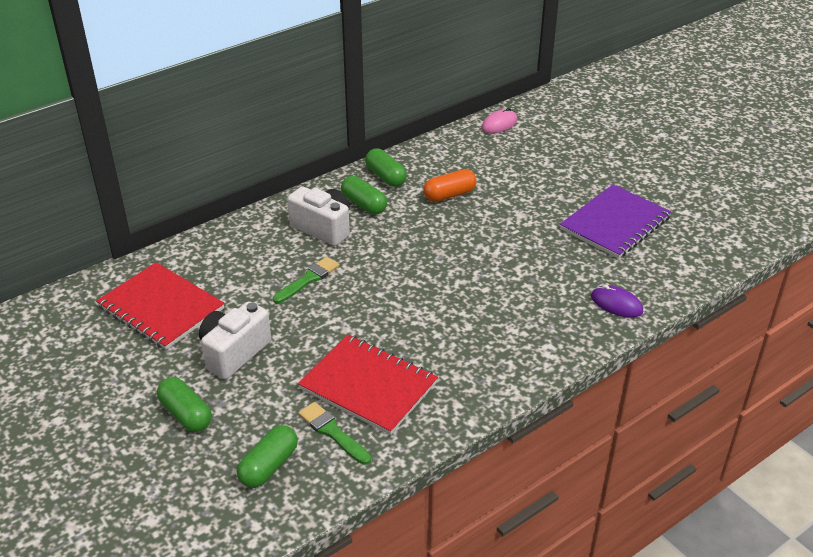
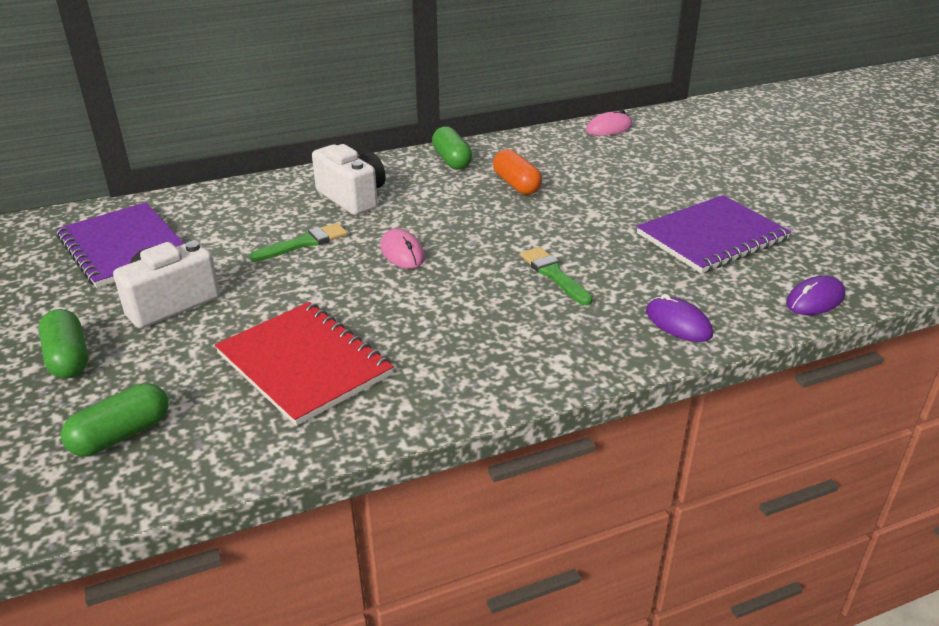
camera: 15 degrees right, 5 degrees down
(161, 308) = (124, 247): red notebook -> purple notebook
(332, 432) = (226, 409): green brush -> green brush (554, 274)
(364, 204) = (412, 182): green capsule -> none
(391, 275) = (402, 252): none -> pink mouse
(449, 195) = (516, 184): orange capsule -> orange capsule turned 75 degrees clockwise
(702, 268) = (815, 300): none -> purple mouse

